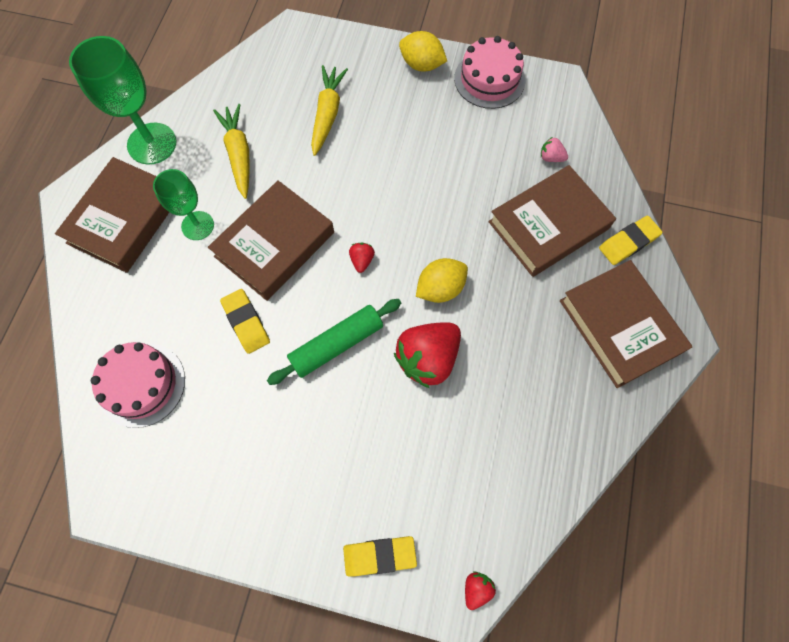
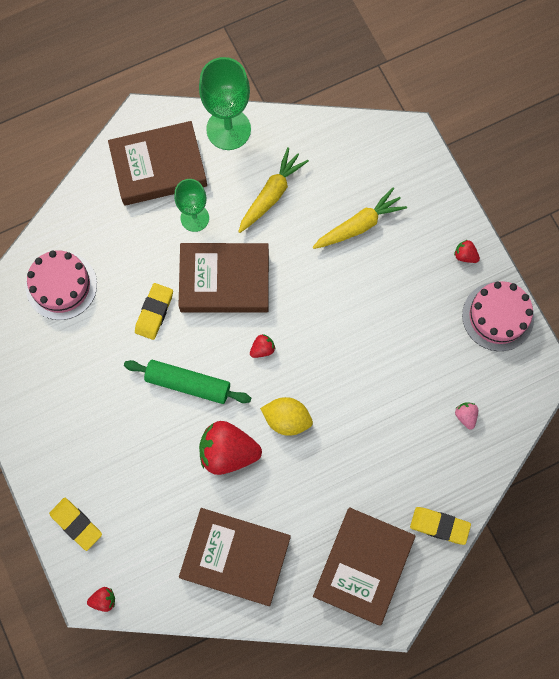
camera: 50 degrees right, 5 degrees up
(421, 65) = (465, 255): yellow lemon -> red strawberry
(548, 225) = (403, 457): brown book -> brown book (235, 557)

